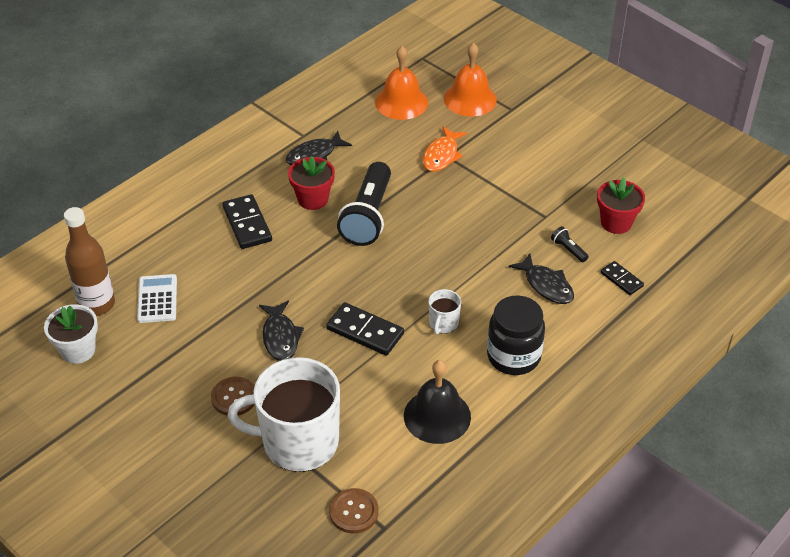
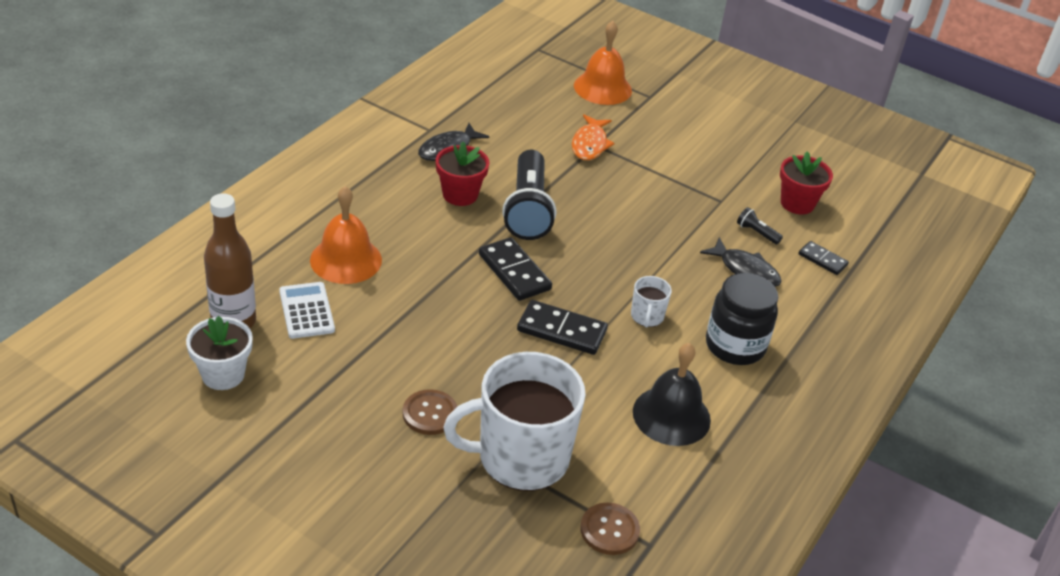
camera: 15 degrees left, 5 degrees down
(247, 224) = (391, 224): black domino -> black domino (514, 272)
(280, 337) = (466, 343): black fish -> none
(401, 102) = (529, 93): orange bell -> orange bell (346, 260)

